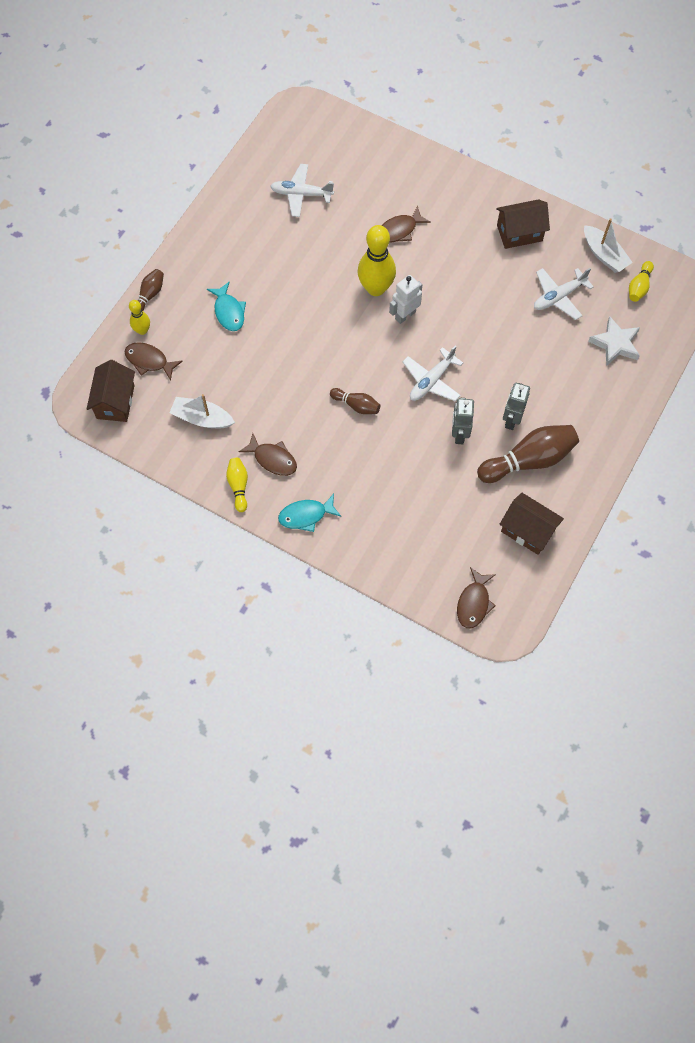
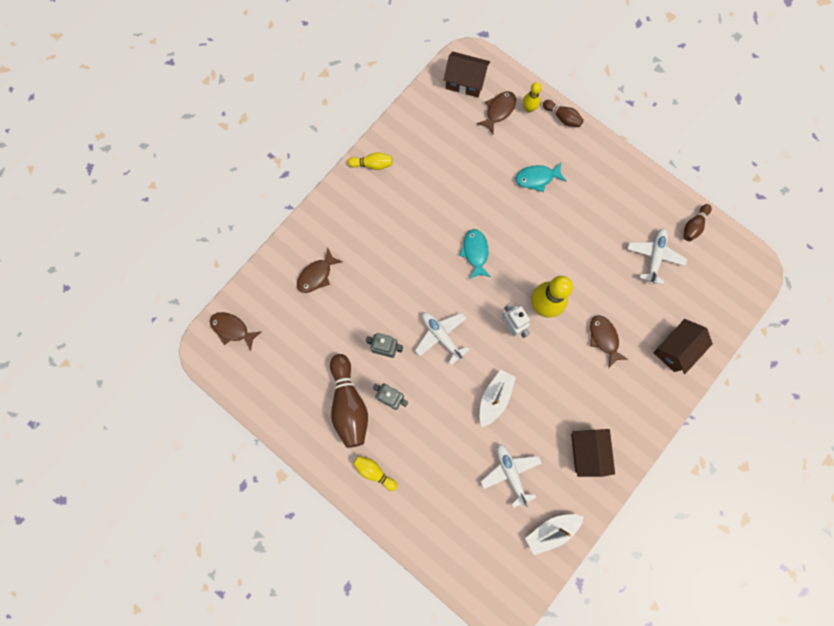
camera: 100 degrees right, 10 degrees up
(202, 418) = (438, 145): white boat -> white boat (494, 398)
(272, 459) = (391, 193): brown fish -> brown fish (317, 275)
(306, 515) = (336, 212): turquoise fish -> turquoise fish (475, 252)
(356, 405) = (428, 268): brown bowling pin -> brown bowling pin (693, 226)
(527, 531) = (284, 388): brown house -> brown house (675, 349)
(615, 344) = (451, 515): white star -> none
(639, 287) = (510, 556): yellow bowling pin -> yellow bowling pin (374, 472)

